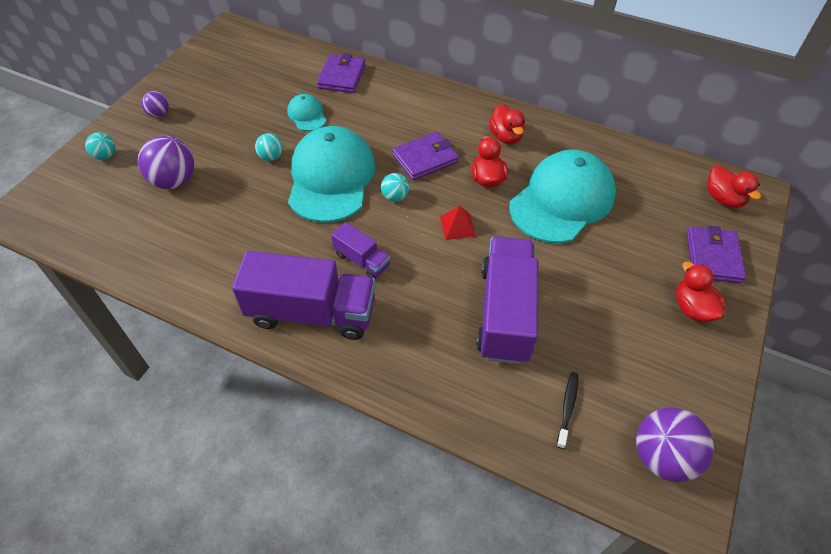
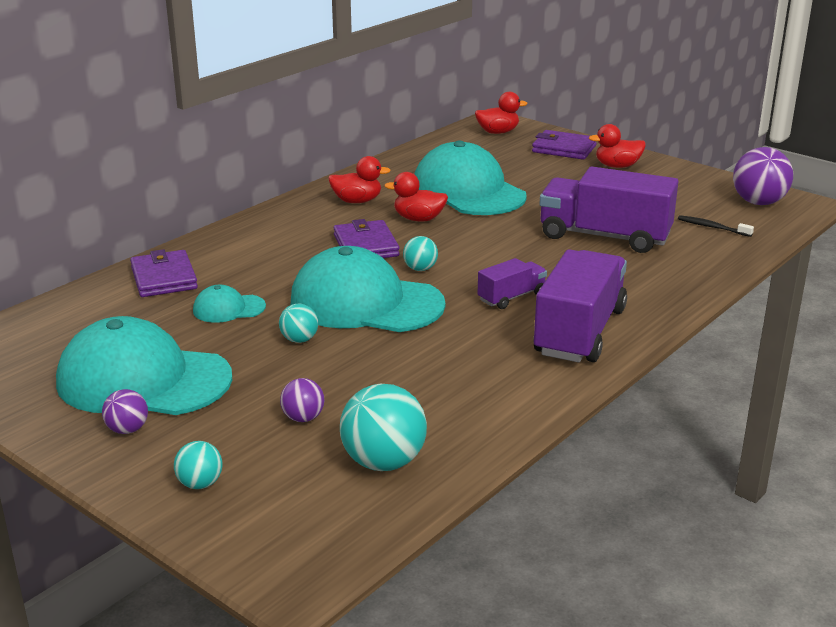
camera: 75 degrees left, 25 degrees down
(125, 228) = (384, 462): none -> turquoise ball
(174, 181) = (303, 418): purple ball -> purple ball, size x0.54
(213, 104) = (143, 380): none -> turquoise cap
(342, 76) = (164, 278): purple wallet -> purple wallet turned 45 degrees clockwise
(457, 226) = (481, 242): red pyramid -> none

